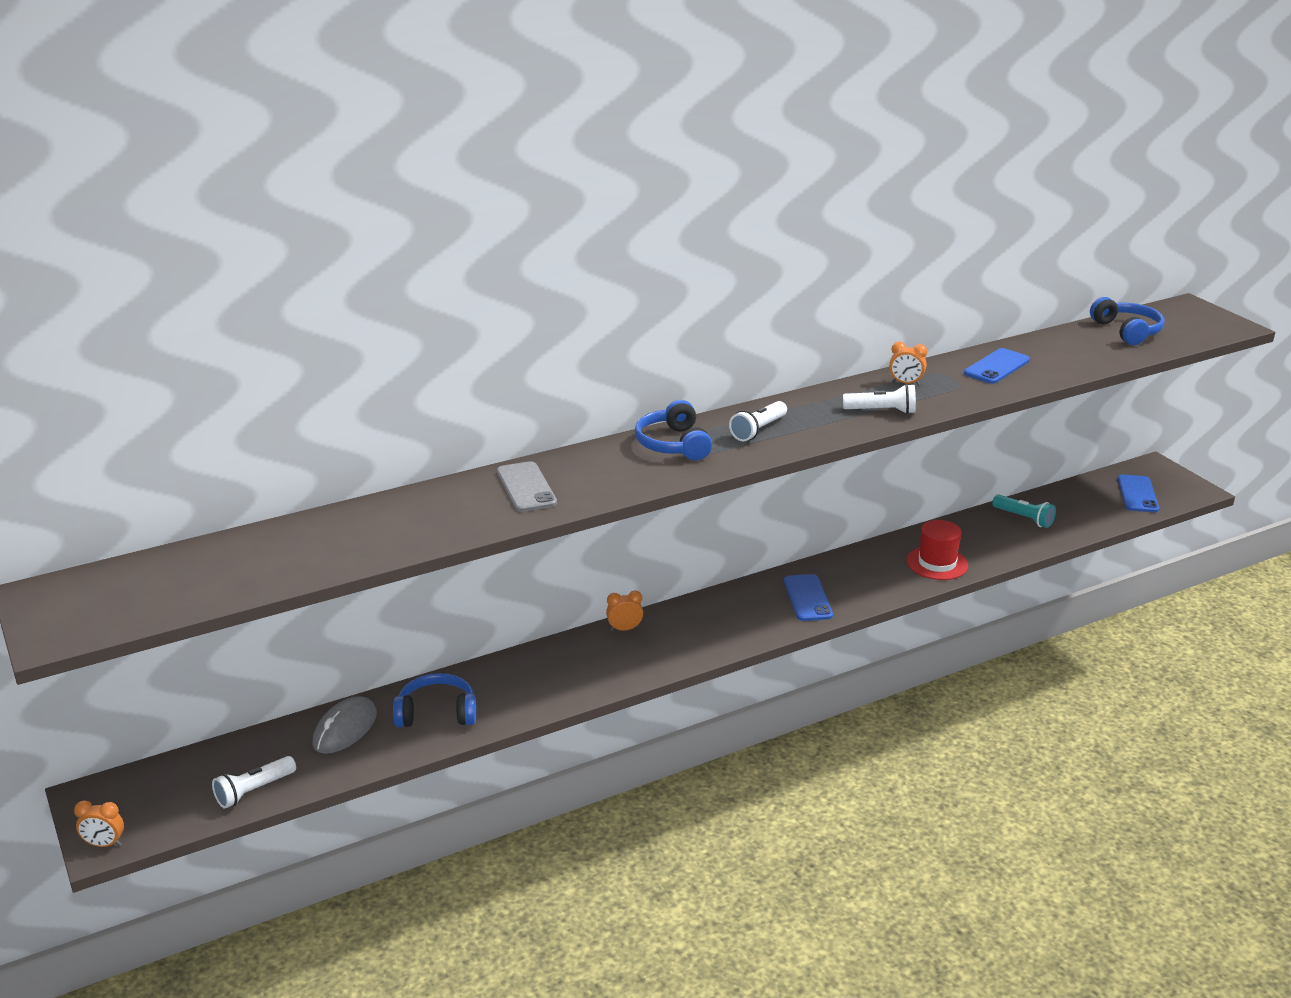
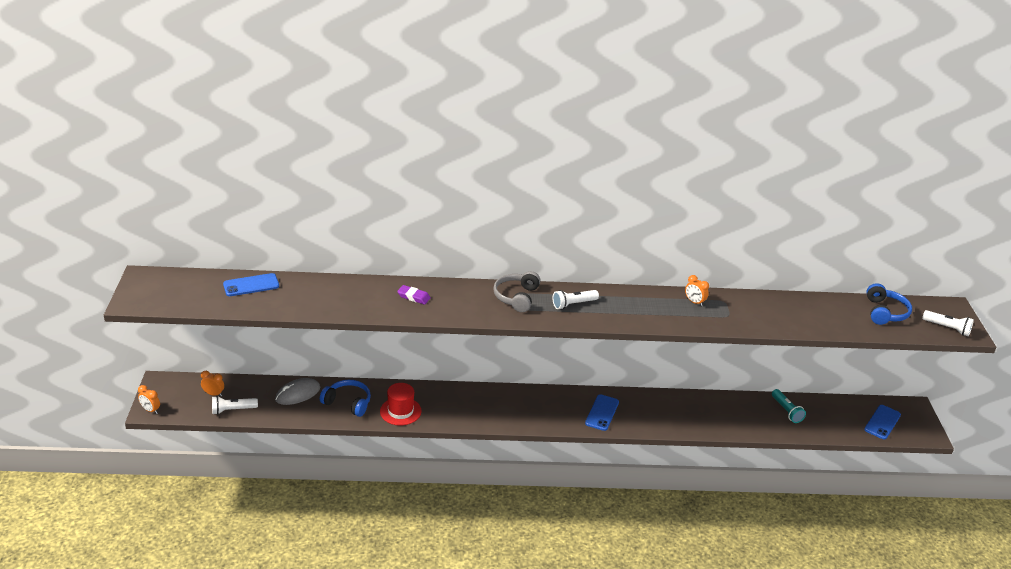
camera: 25 degrees right, 5 degrees up
(526, 487) = (413, 297): grey phone -> purple eraser
(624, 629) = (482, 392): orange clock -> orange clock (213, 394)
(673, 444) = (516, 297): blue headphones -> grey headphones
(882, 411) = (660, 316): white flashlight -> white flashlight (947, 328)
(937, 563) = (701, 420): red hat -> red hat (400, 411)
(996, 367) = (765, 310): blue phone -> blue phone (251, 285)

